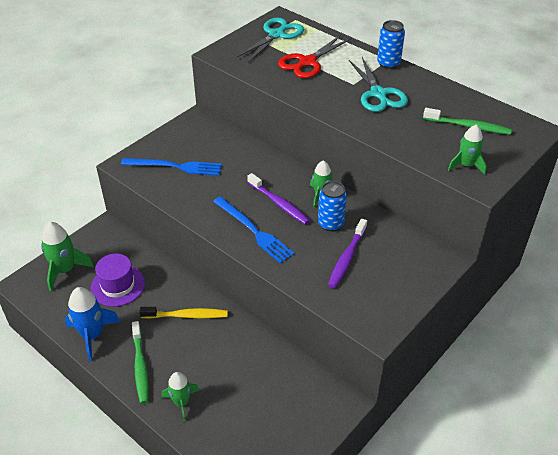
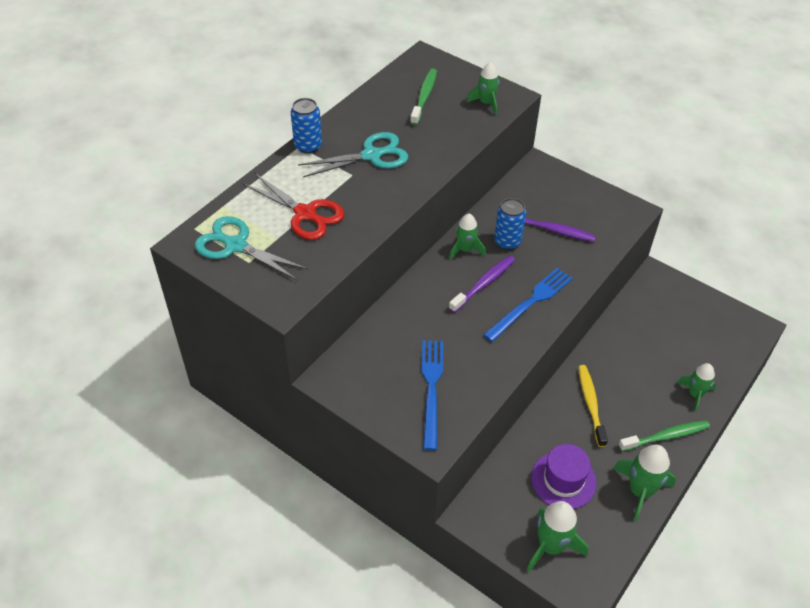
camera: 95 degrees left, 5 degrees up
(92, 335) = (640, 491): blue rocket -> green rocket

